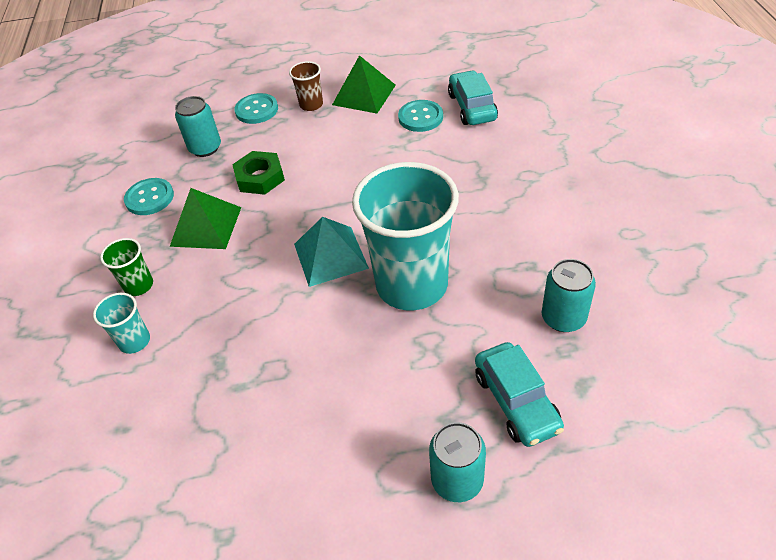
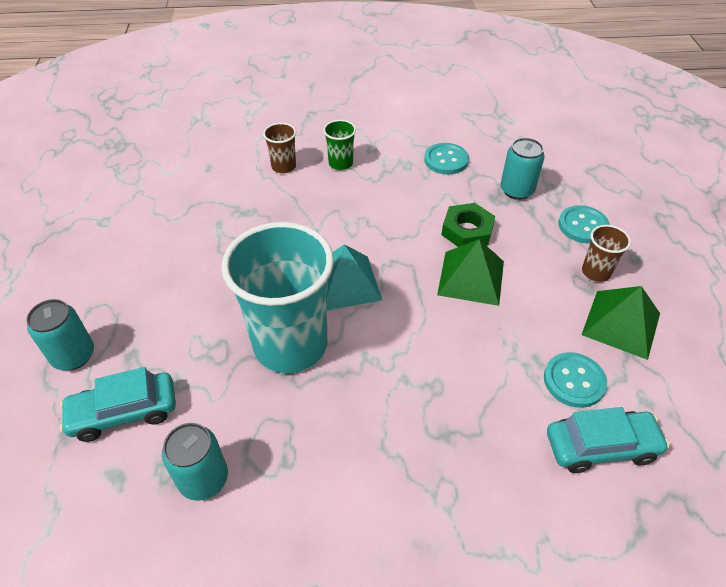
camera: 90 degrees right, 0 degrees up
(134, 341) = (283, 166): turquoise cup -> brown cup
(206, 226) = (402, 197): green pyramid -> green pyramid (471, 277)

